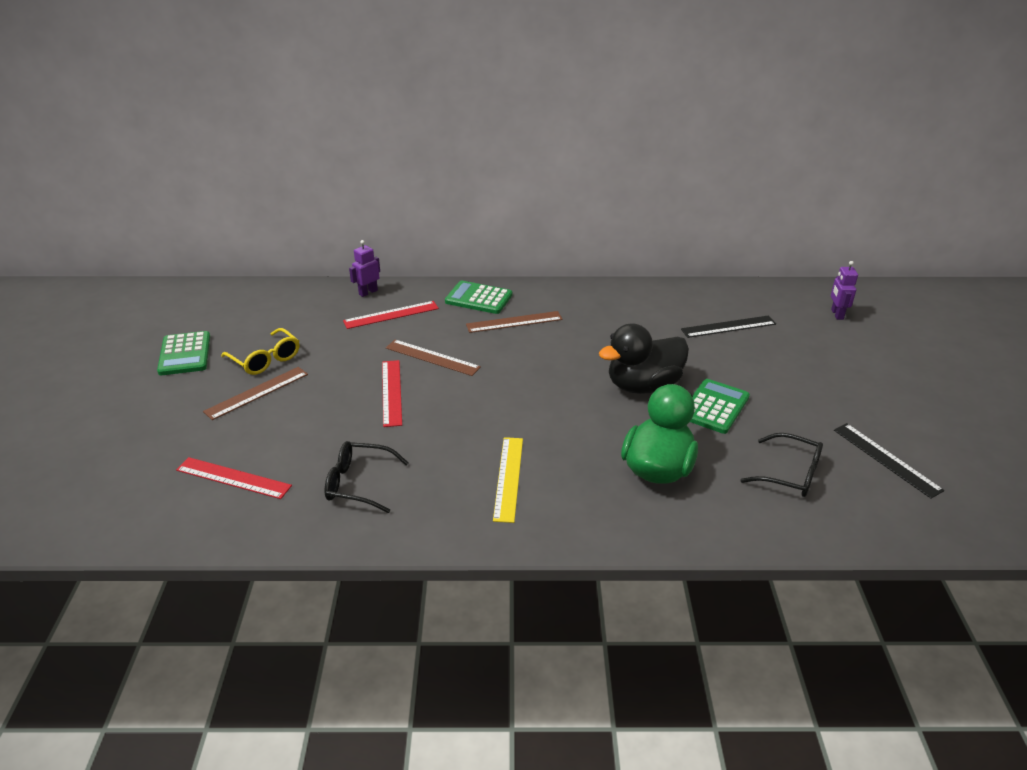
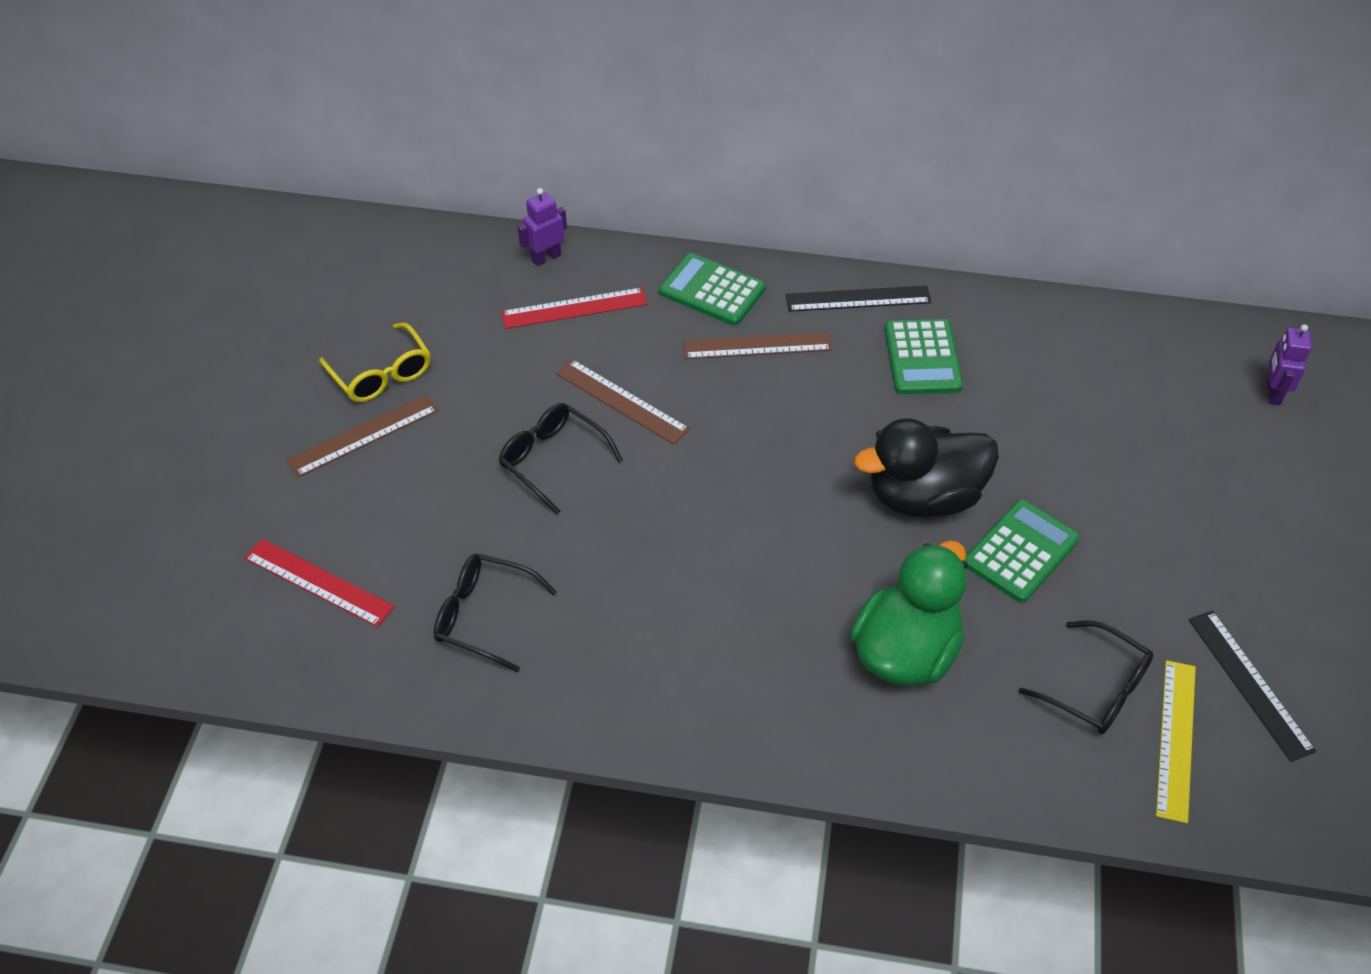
camera: 10 degrees right, 15 degrees up
(184, 354) = (269, 349): green calculator -> green calculator (922, 358)
(391, 392) = (552, 460): red ruler -> black glasses
(508, 478) = (690, 637): yellow ruler -> yellow ruler (1176, 739)
(728, 327) = (1089, 397): black ruler -> black ruler (858, 299)

